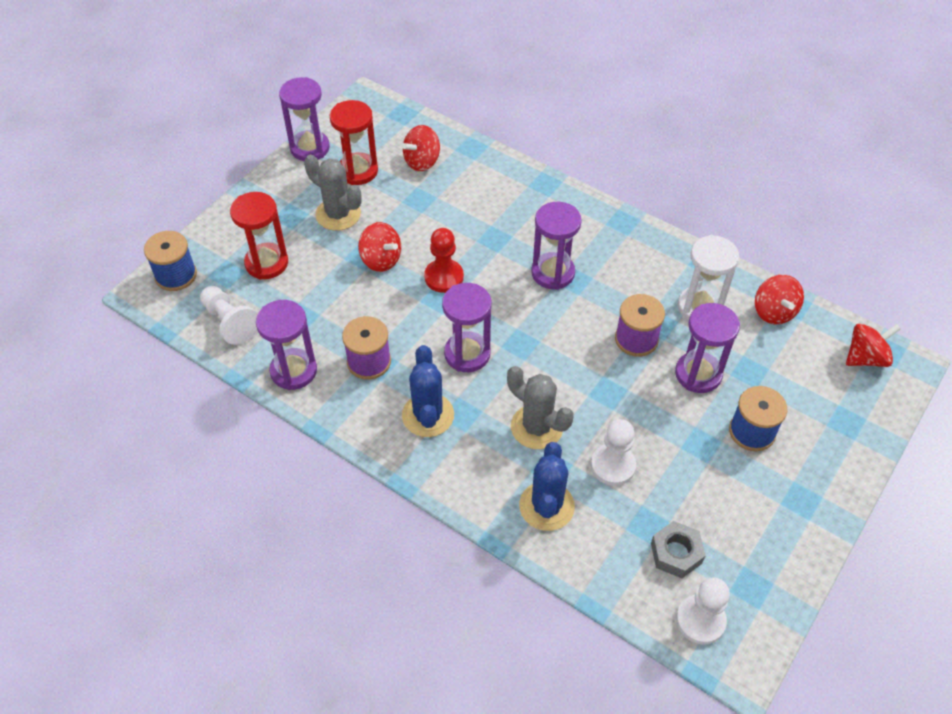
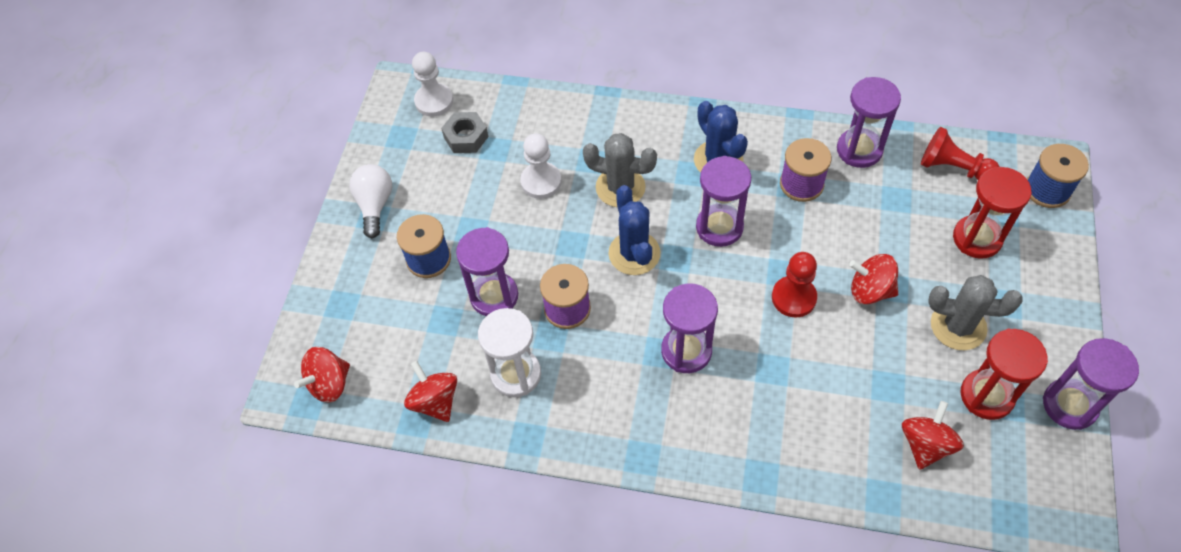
camera: 160 degrees right, 5 degrees up
(230, 322) = (953, 168): white pawn -> red pawn
(546, 506) = (581, 130): blue cactus -> blue cactus (634, 253)
(797, 512) = (375, 205): none -> white light bulb

